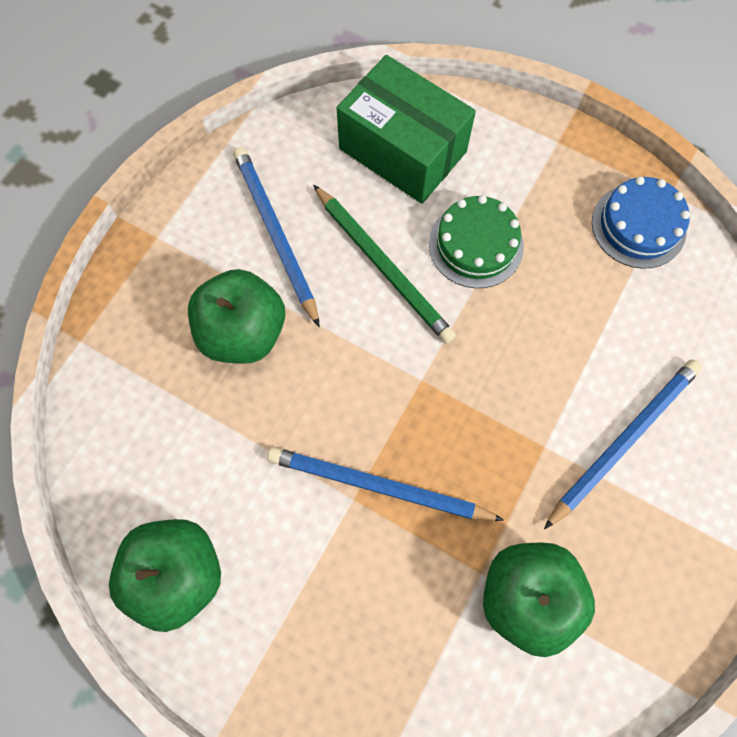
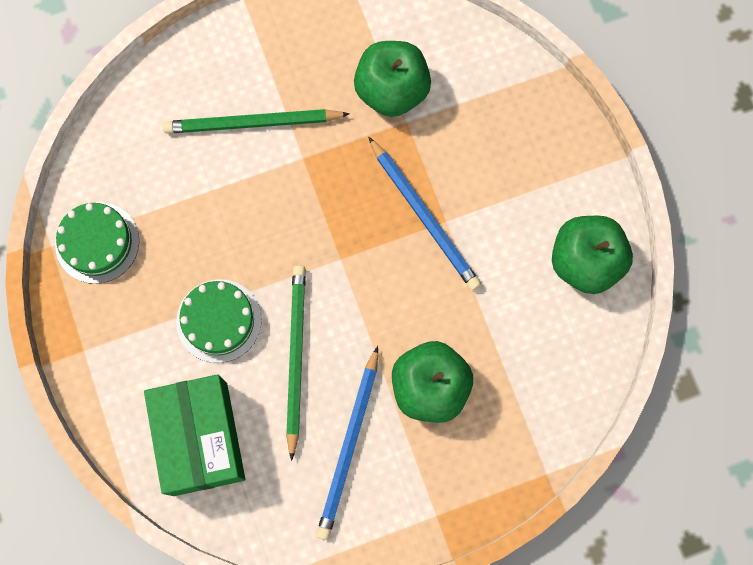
camera: 140 degrees left, 5 degrees up
(623, 440) = (252, 123): blue pencil -> green pencil
(638, 226) = (97, 242): blue cake -> green cake

